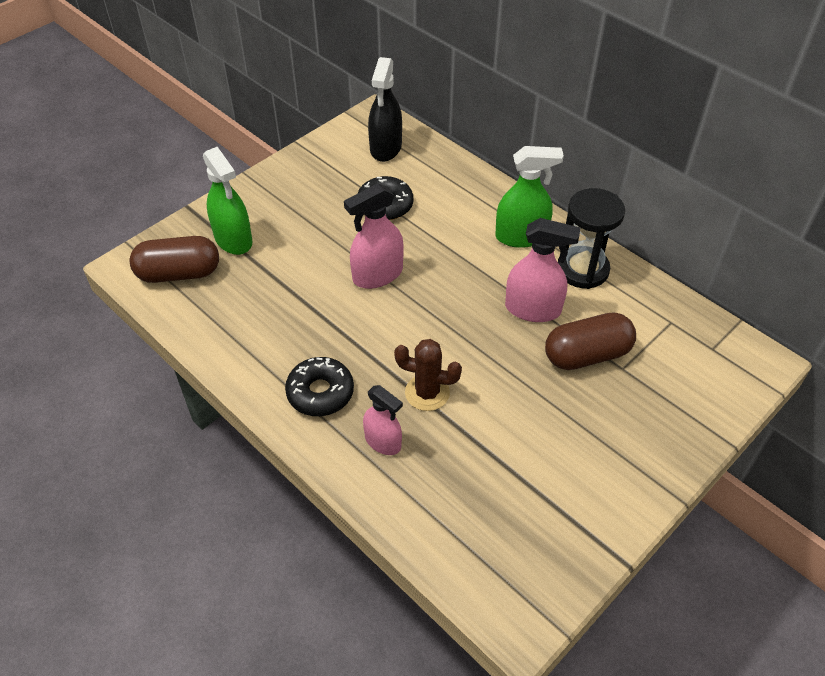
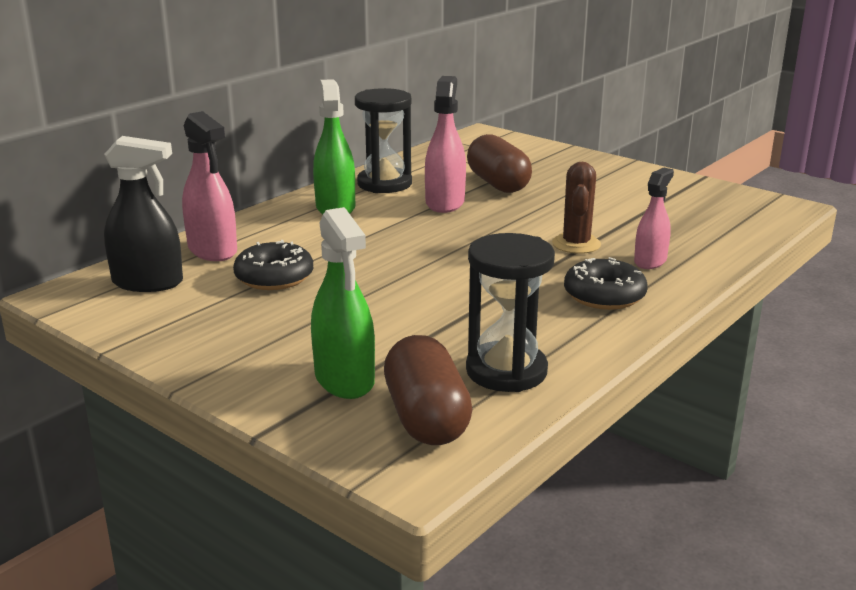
camera: 95 degrees left, 25 degrees down
(221, 316) = (506, 371): none -> black hourglass
(233, 239) = (344, 379): green spray bottle -> green spray bottle turned 105 degrees clockwise
(377, 275) = (407, 275): pink spray bottle -> pink spray bottle (212, 250)

